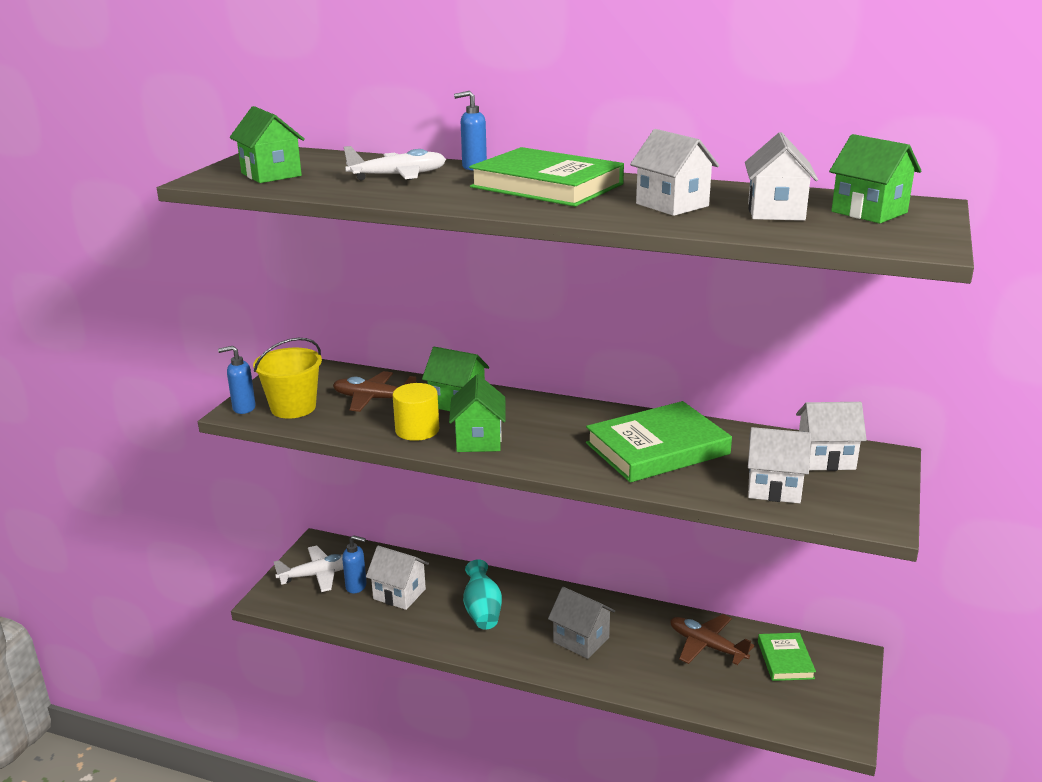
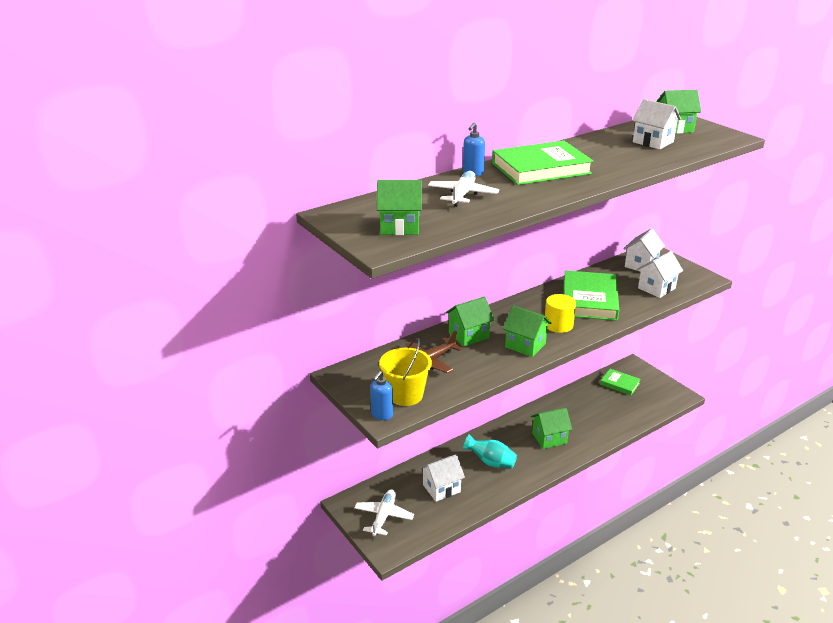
camera: 55 degrees left, 5 degrees up
(356, 586) = (415, 504): blue soap dispenser -> none
(417, 430) = (490, 360): yellow cylinder -> yellow cylinder (558, 325)
(581, 640) = (549, 438): grey house -> green house
(672, 205) = (615, 155): white house -> none
(706, 646) = (589, 401): brown plane -> none

